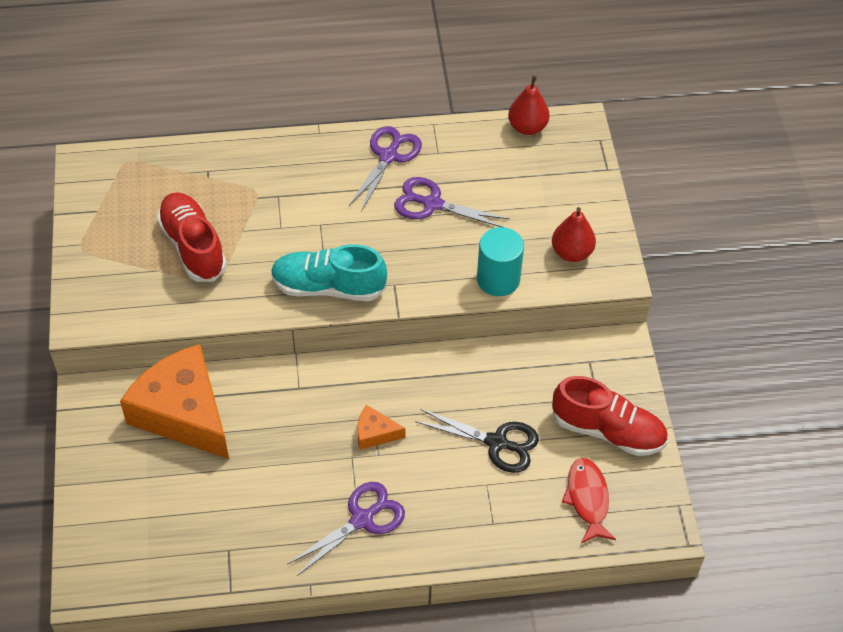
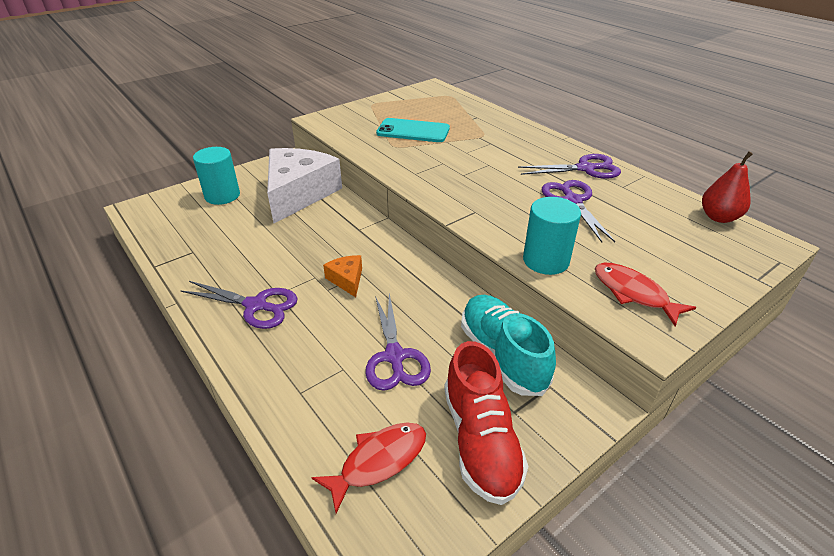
camera: 60 degrees right, 15 degrees down
(126, 490) = (222, 196): none -> turquoise cylinder
(183, 413) = (299, 194): orange cheese -> white cheese
(193, 246) = (413, 131): red shoe -> turquoise phone
(328, 287) = (438, 186): turquoise shoe -> turquoise shoe (502, 355)
(497, 443) = (395, 357): black scissors -> purple scissors
(571, 252) = (634, 293): red pear -> red fish

